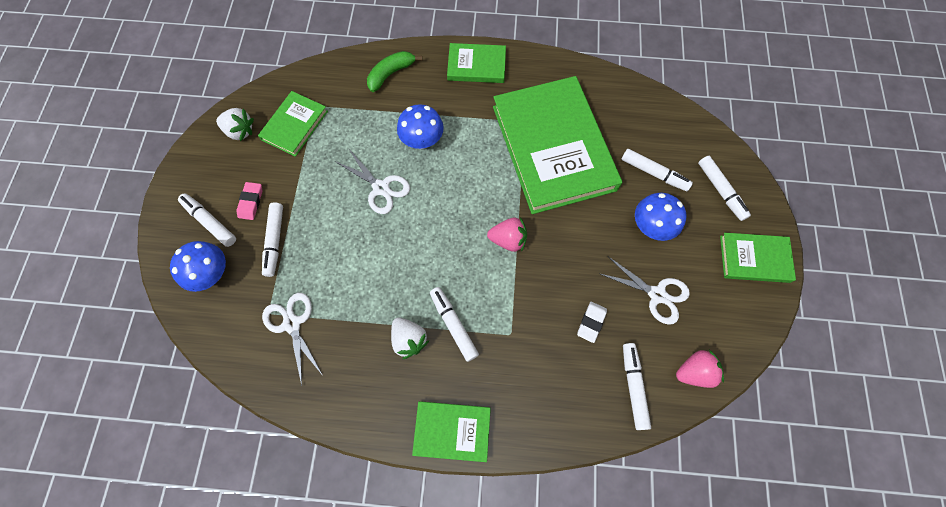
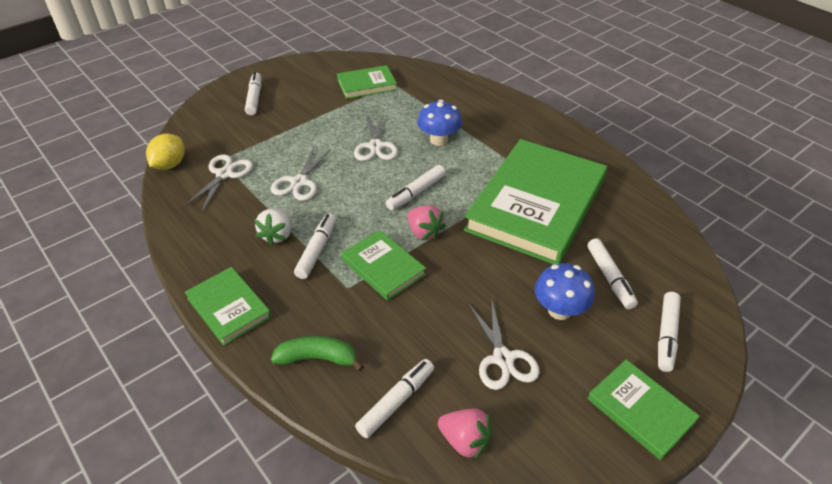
camera: 45 degrees right, 25 degrees down
(212, 274) = (220, 121): blue mushroom -> none
(229, 358) = (170, 165): none -> yellow lemon
(240, 131) = (331, 69): white strawberry -> none
(251, 202) = (289, 103): pink eraser -> none
(275, 241) = (274, 129): white marker -> white marker (416, 192)
(364, 276) = (299, 182): none -> white scissors
(391, 74) = (465, 95): green banana -> green banana (317, 358)
(476, 65) = (536, 125): green book -> green book (383, 267)
(591, 322) = (419, 330): white eraser -> none

